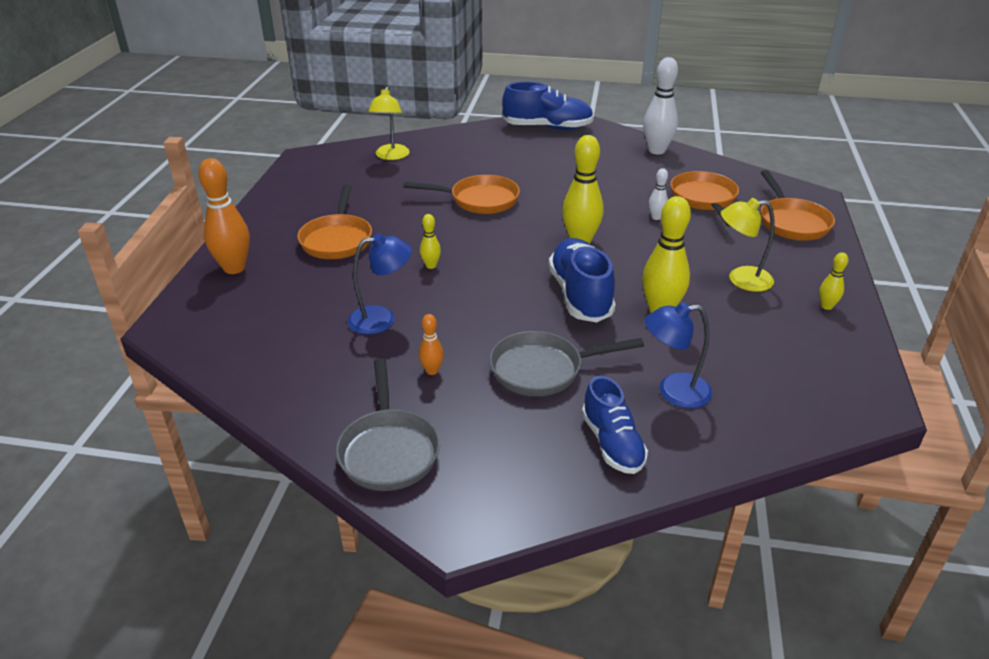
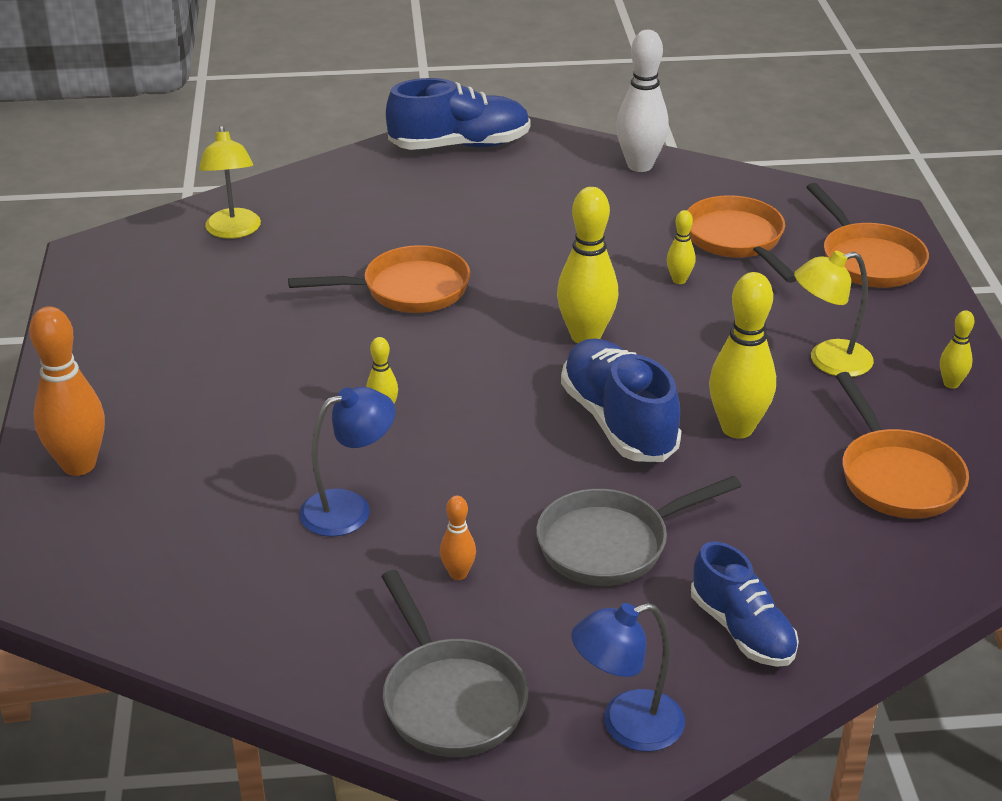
camera: 15 degrees left, 0 degrees up
(337, 239) = (218, 390): orange pan -> orange pan (896, 476)
(656, 217) = (679, 280): white bowling pin -> yellow bowling pin
(673, 391) = (795, 543): blue lamp -> blue lamp (626, 726)

